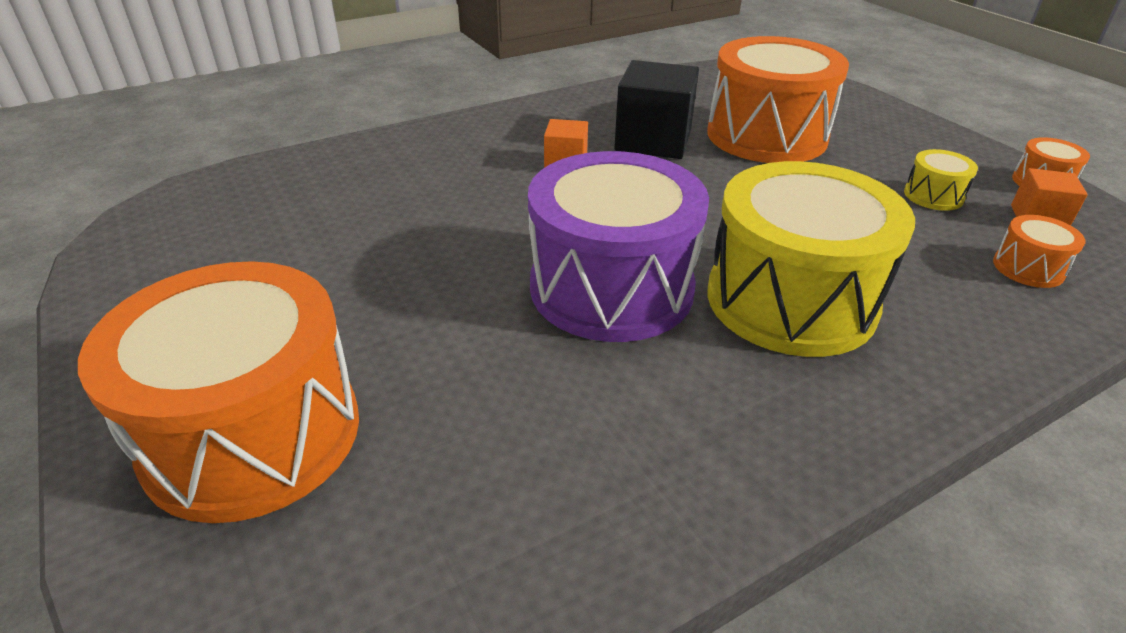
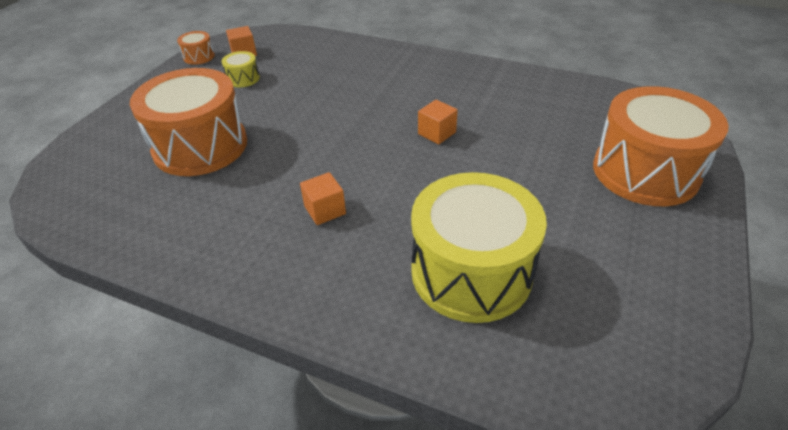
camera: 125 degrees left, 5 degrees up
(611, 288) = (437, 133): purple drum -> orange cube
(653, 140) = (249, 188): black cube -> none
(791, 300) = (387, 89): yellow drum -> yellow drum (471, 272)
(1028, 268) = (296, 49): orange drum -> none

